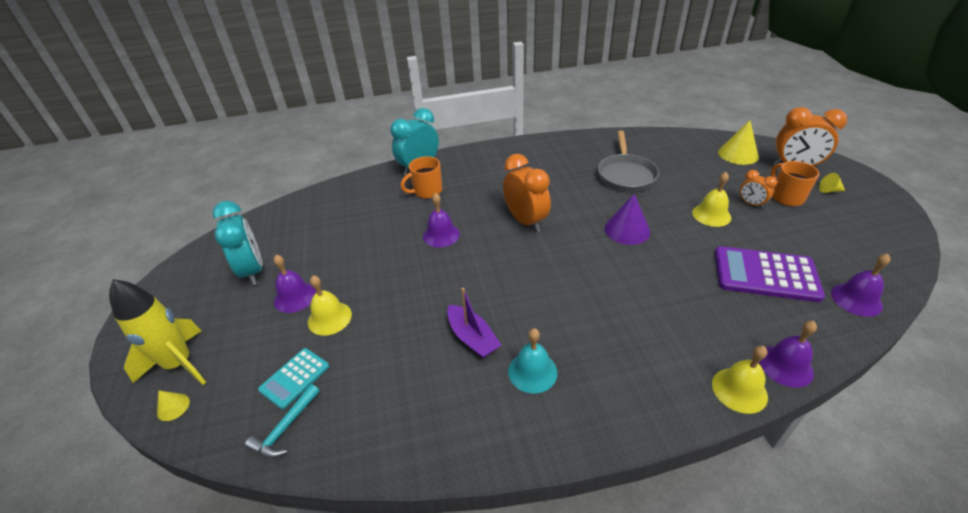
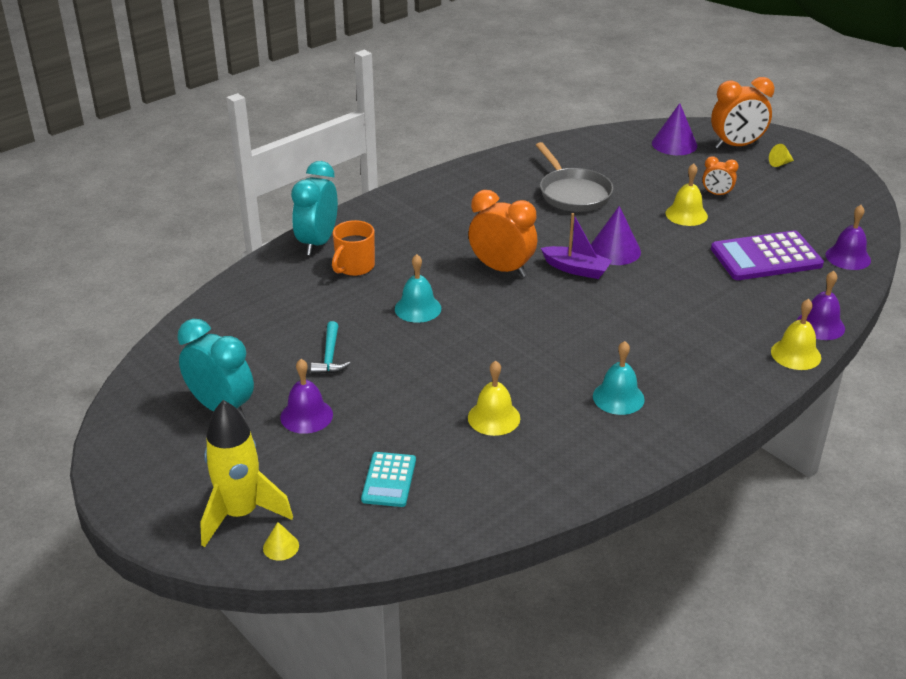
camera: 30 degrees left, 5 degrees down
(285, 428) = (423, 517): turquoise hammer -> turquoise hammer (330, 356)
(329, 318) = (370, 421): yellow bell -> yellow bell (494, 417)
(441, 235) = (418, 308): purple bell -> turquoise bell
(472, 338) = (539, 390): purple boat -> purple boat (576, 269)
(738, 154) = (674, 144): yellow cone -> purple cone
(786, 197) = (745, 179): orange mug -> none

